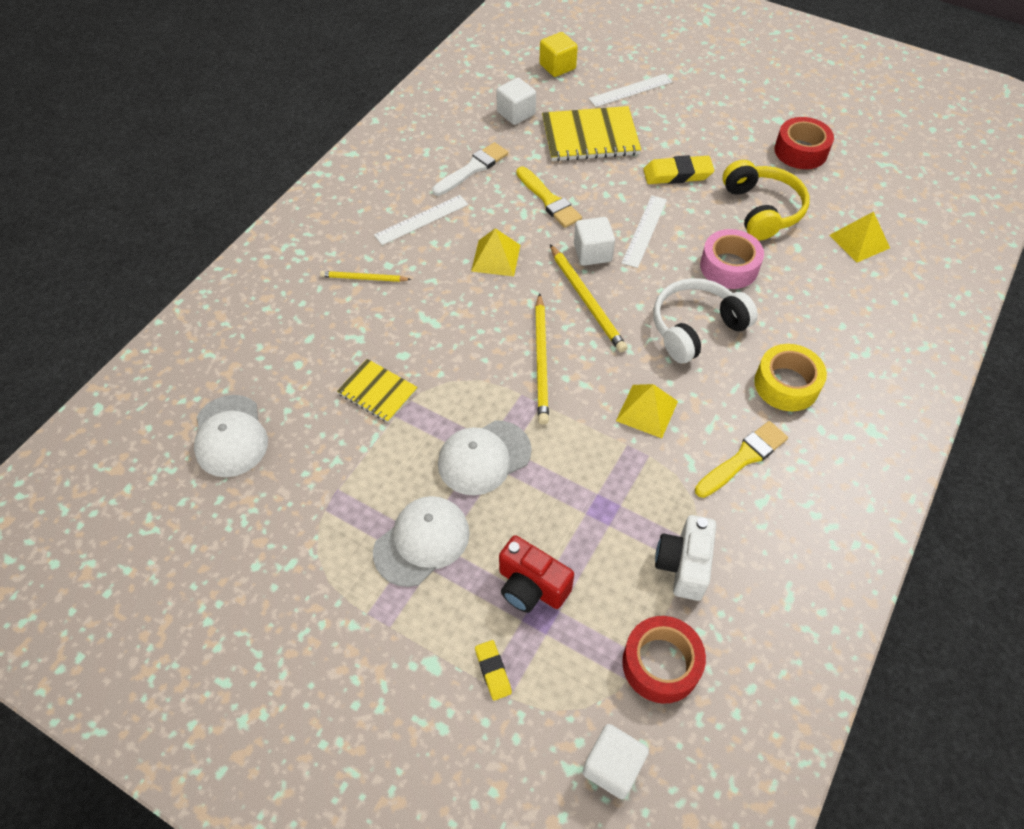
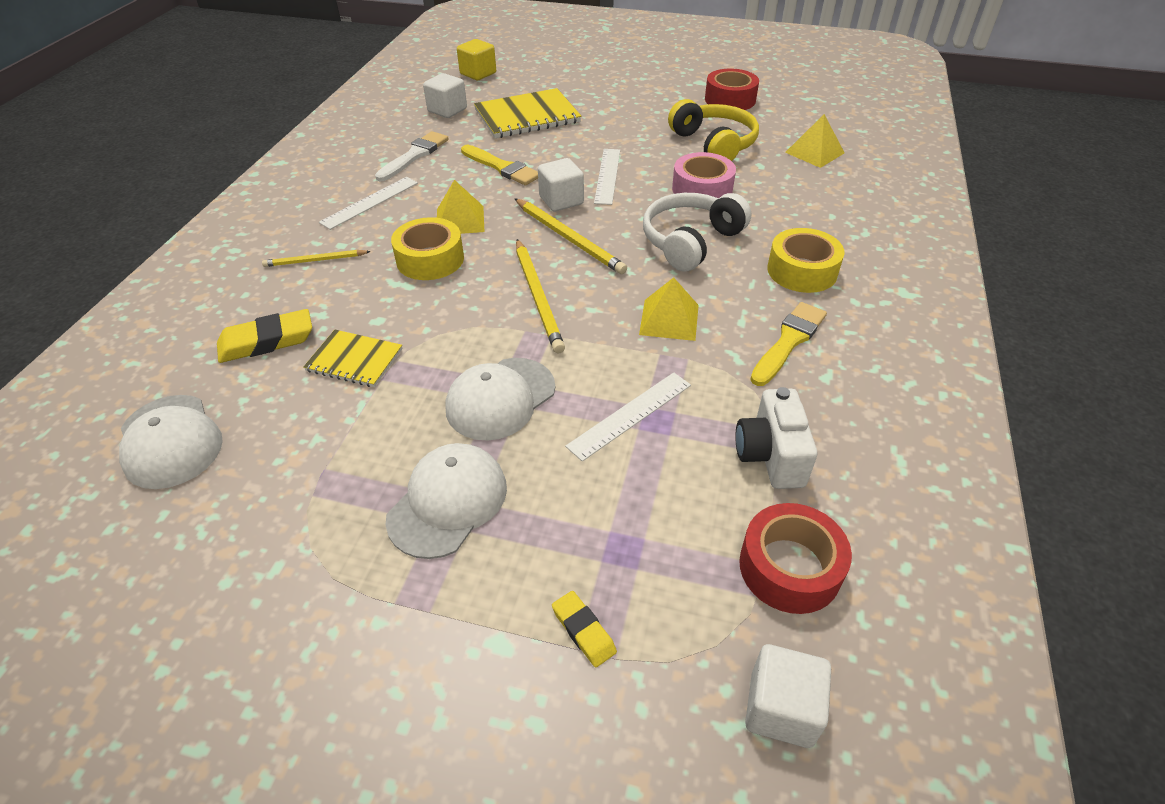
camera: 15 degrees left, 10 degrees down
(460, 298) = (430, 259): none -> yellow tape
(531, 586) = (600, 520): red camera -> none
(630, 90) = (554, 80): white ruler -> white ruler (630, 415)
(677, 174) = (622, 131): yellow eraser -> yellow eraser (267, 341)

